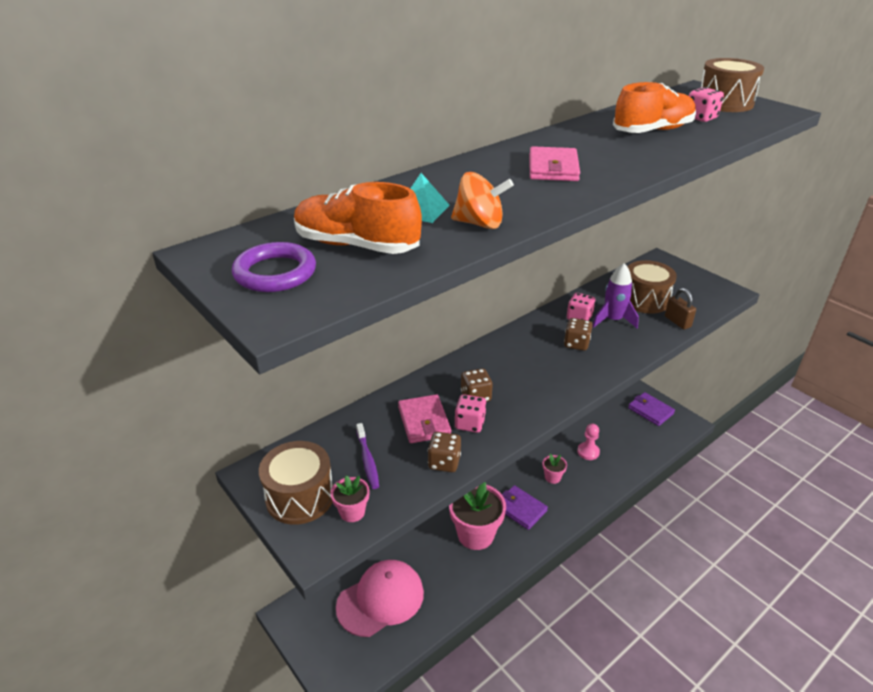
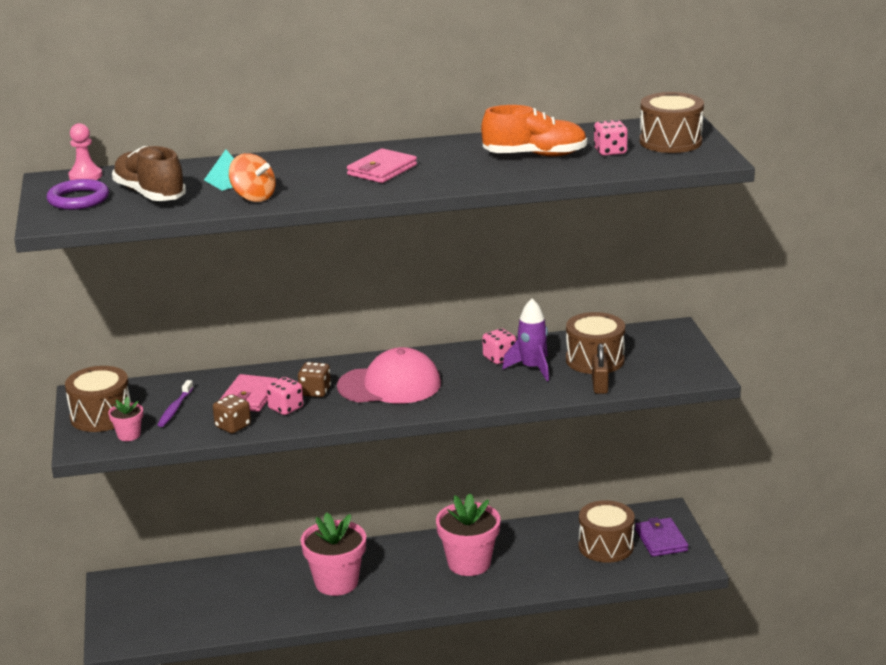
camera: 30 degrees right, 10 degrees down
(356, 245) = (150, 194): orange shoe -> brown shoe
(380, 599) = (199, 599): pink cap -> pink cap (389, 385)
(520, 509) = (404, 578): purple wallet -> none
(552, 477) = (469, 563): pink flower pot -> pink flower pot, size x2.11
(576, 344) = (464, 378): brown dice -> none
(588, 452) = (536, 554): pink pawn -> pink pawn (85, 176)
(623, 428) = (606, 546): none -> brown drum

